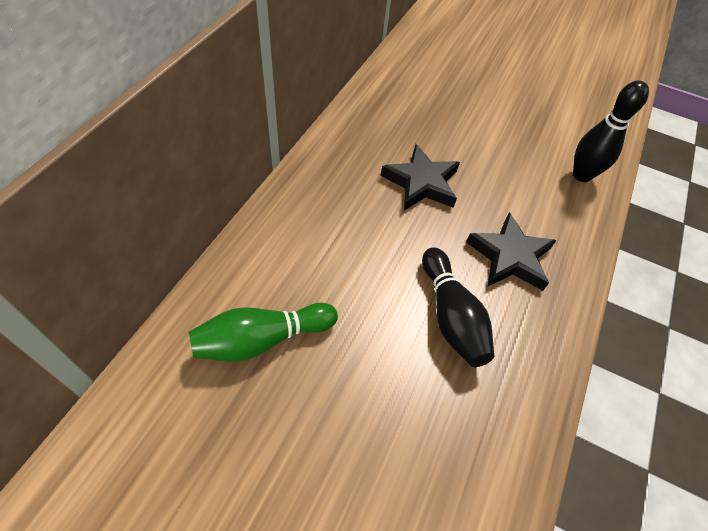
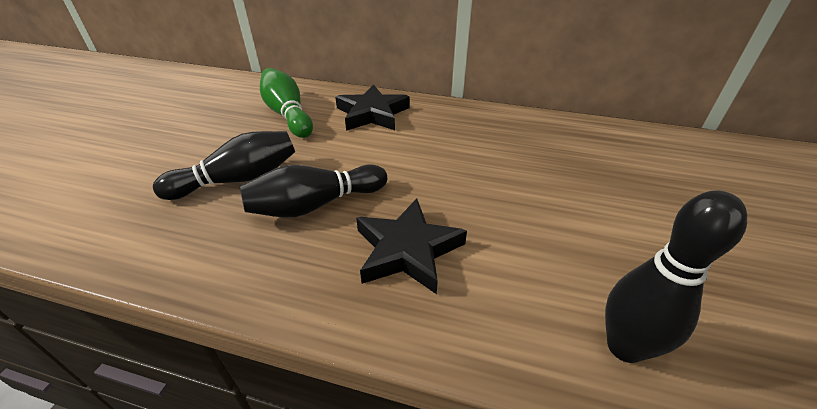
camera: 85 degrees right, 15 degrees down
(401, 390) = (238, 180): none -> black bowling pin
(421, 183) = (488, 173): black star -> black star (372, 114)

